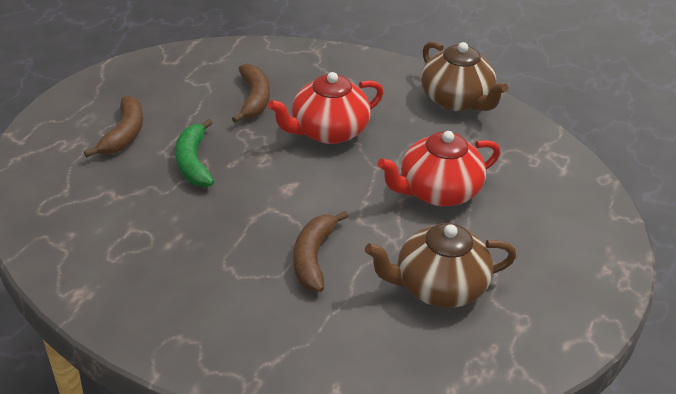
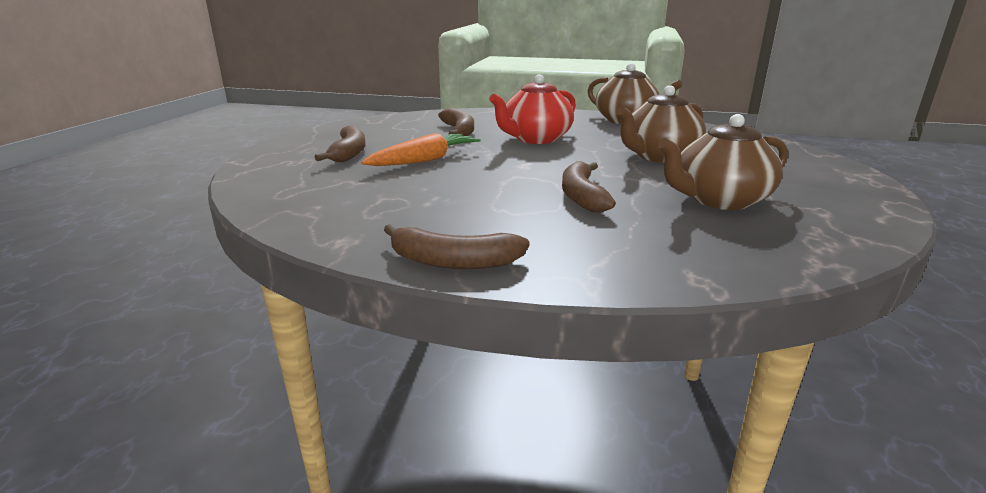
camera: 10 degrees left, 15 degrees down
(157, 339) = (453, 262): none -> brown banana
(193, 162) = (424, 160): green banana -> orange carrot
(438, 191) = (659, 156): red teapot -> brown teapot

